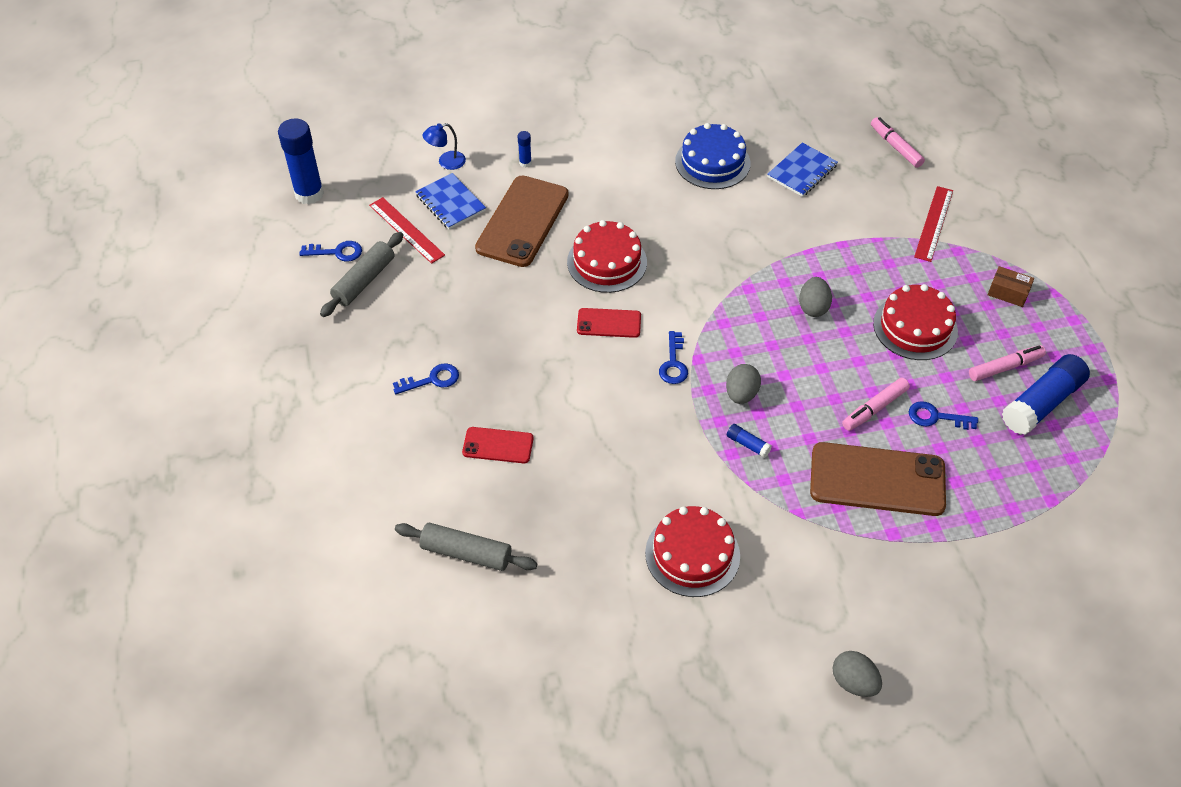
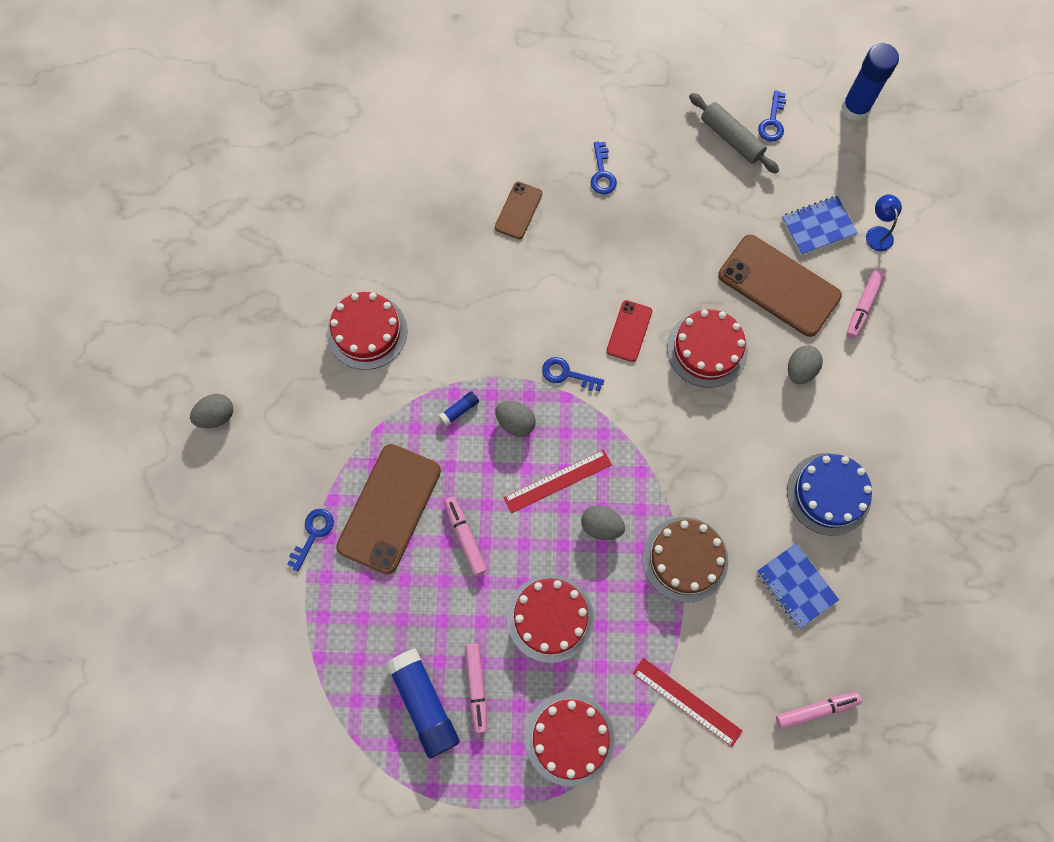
camera: 105 degrees right, 20 degrees up
(406, 230) = (789, 183): red ruler -> red ruler (558, 481)
(466, 553) = (423, 168): grey rolling pin -> none
(498, 445) = (518, 210): red phone -> brown phone
(525, 163) = (863, 306): blue glue stick -> pink marker
(604, 195) = (800, 370): none -> grey egg
(814, 244) = (685, 559): none -> brown cake
(936, 417) = (439, 591): blue key -> blue key (313, 534)
(1008, 293) = (570, 738): brown box -> red cake

